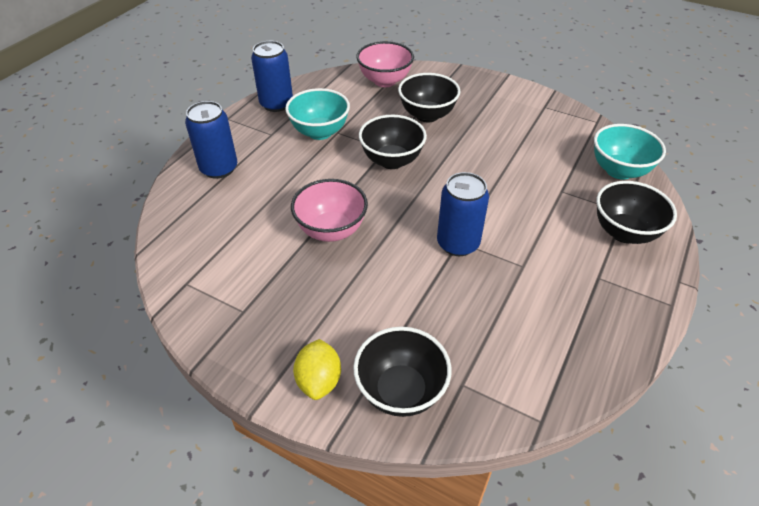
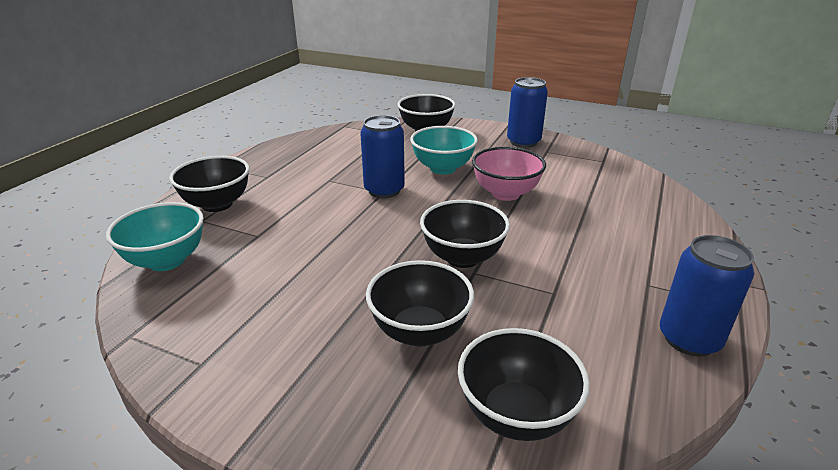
camera: 175 degrees right, 15 degrees down
(219, 168) = (670, 238): blue can -> blue can (523, 142)
(319, 380) = (477, 131): yellow lemon -> none
(320, 132) = (580, 291): turquoise bowl -> turquoise bowl (443, 168)
(385, 81) = (516, 415): pink bowl -> black bowl

